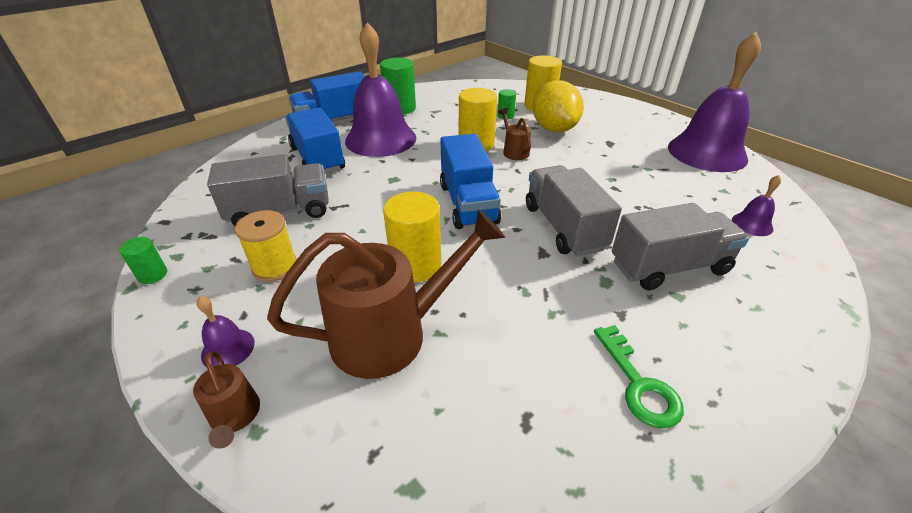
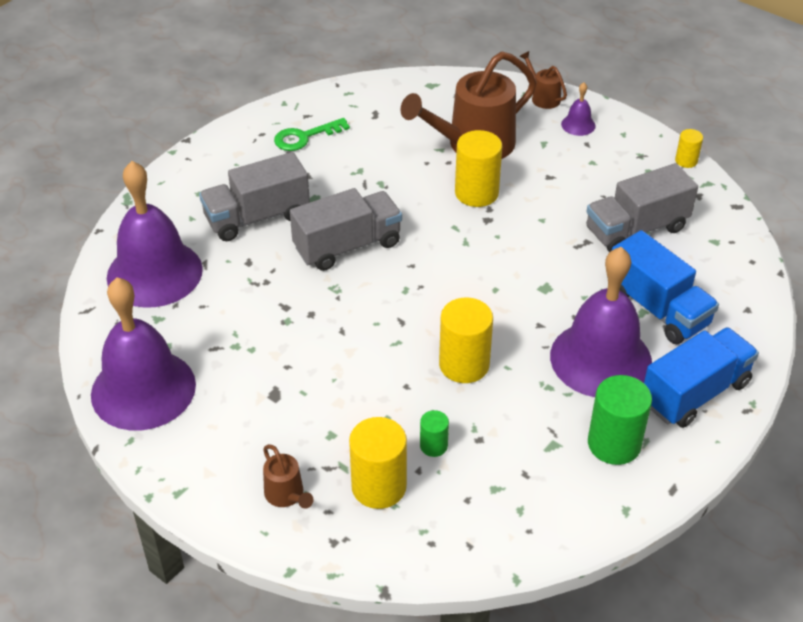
camera: 170 degrees right, 5 degrees up
(152, 275) = (686, 161): green cylinder -> yellow cylinder
(275, 267) = (594, 178): yellow spool -> none
(468, 203) = (449, 263): blue truck -> none
(514, 151) = (410, 357): brown watering can -> brown watering can (287, 496)
(554, 129) = (354, 418): yellow lemon -> none
(563, 227) = (347, 246): grey truck -> grey truck turned 90 degrees counterclockwise
(639, 384) = (305, 137): green key -> green key turned 90 degrees counterclockwise
(752, 224) = (154, 273): purple bell -> purple bell, size x2.45

